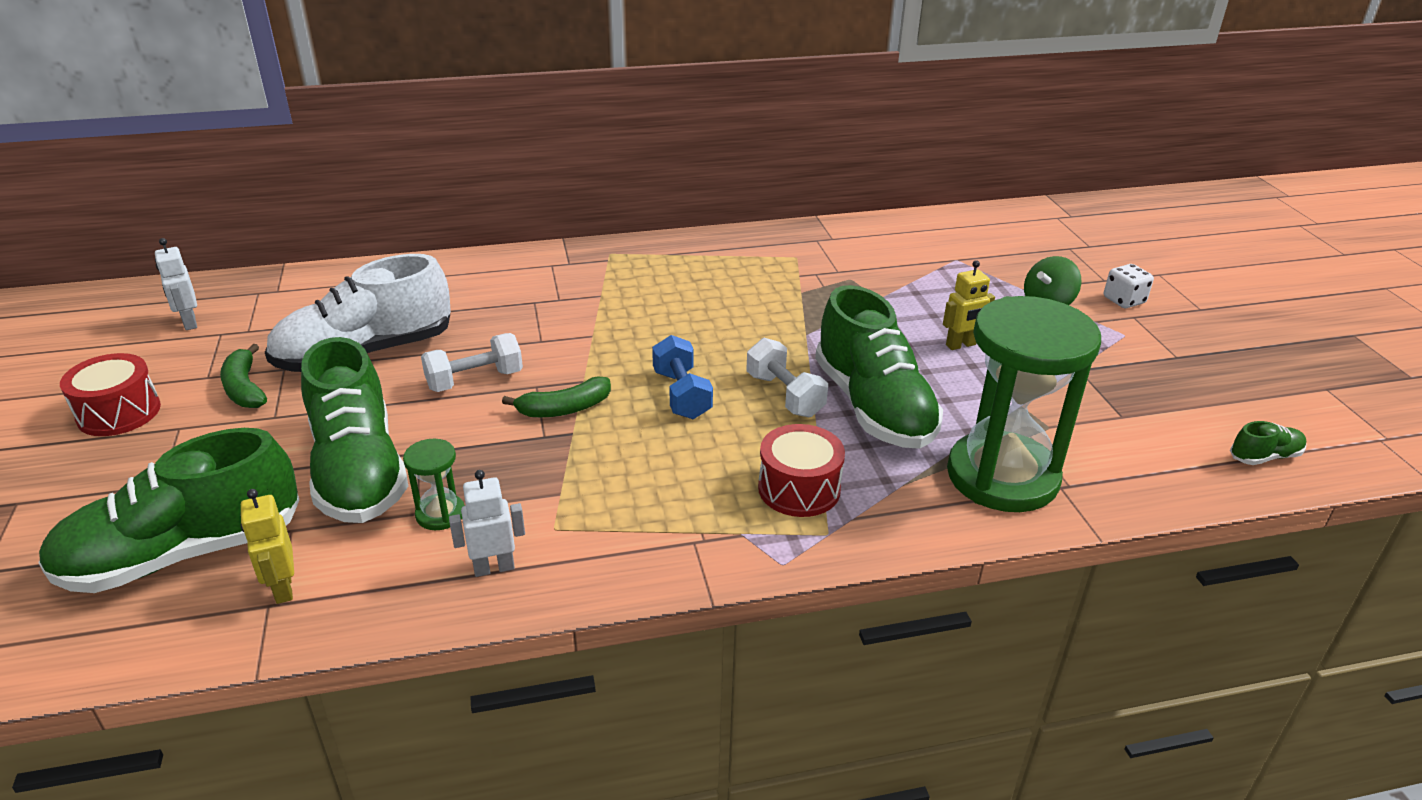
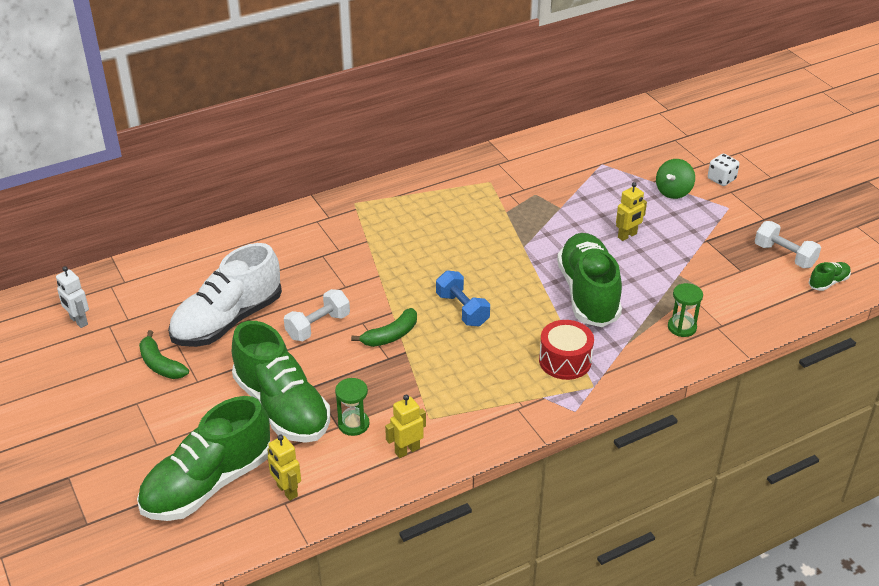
camera: 15 degrees left, 5 degrees up
(119, 413) = (85, 401): red drum -> none
(494, 568) = (407, 450): white robot -> yellow robot
(784, 395) = (529, 297): white dumbbell -> white dumbbell (784, 256)
(873, 406) = (588, 294): green shoe -> green shoe turned 150 degrees counterclockwise
(1002, 476) = (682, 327): green hourglass -> green hourglass, size x0.42

